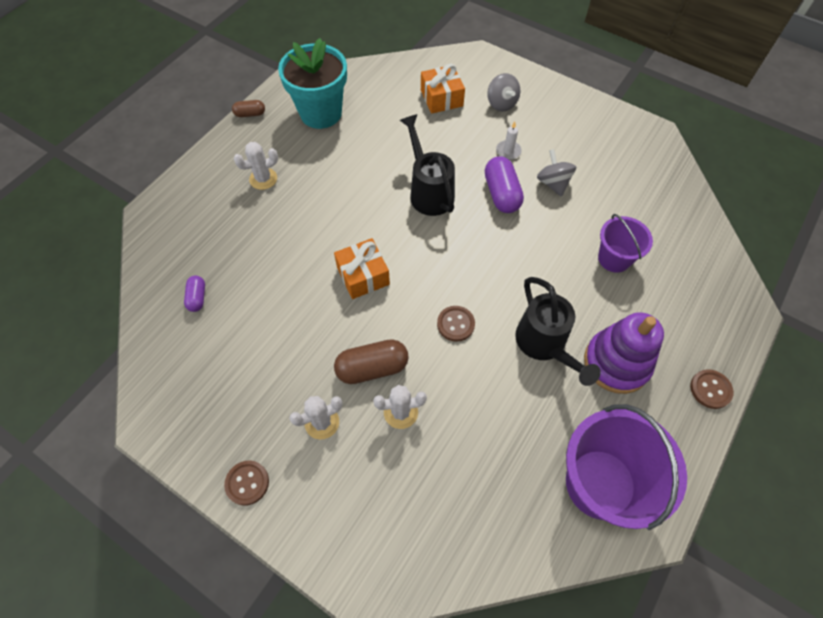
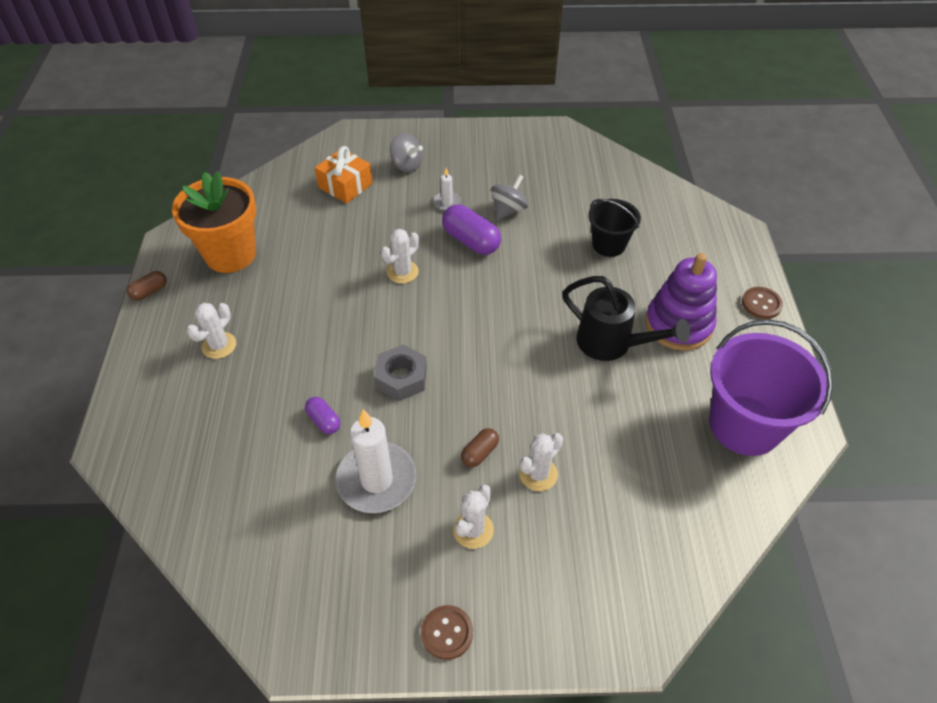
camera: 35 degrees left, 10 degrees down
(197, 297) = (242, 497): purple capsule -> purple capsule (324, 420)
(287, 342) = (376, 480): none -> white candle
(321, 113) = (230, 254): turquoise flower pot -> orange flower pot
(363, 275) = (401, 378): orange gift -> grey nut
(372, 368) = (480, 453): brown capsule -> brown capsule, size x0.56
(429, 191) = (402, 272): black watering can -> white cactus
(455, 324) = (523, 371): brown button -> none
(553, 183) = (508, 210): grey spinning top -> grey spinning top turned 90 degrees clockwise
(614, 258) = (608, 245): purple bucket -> black bucket

